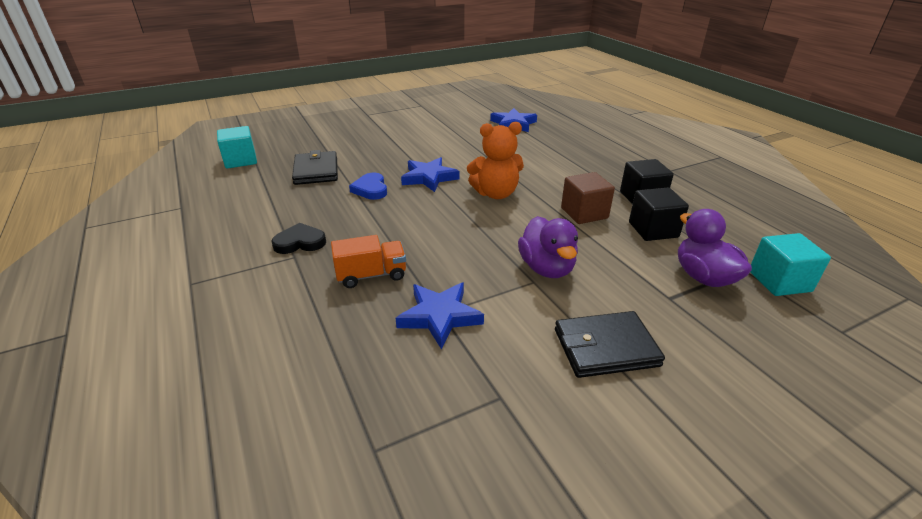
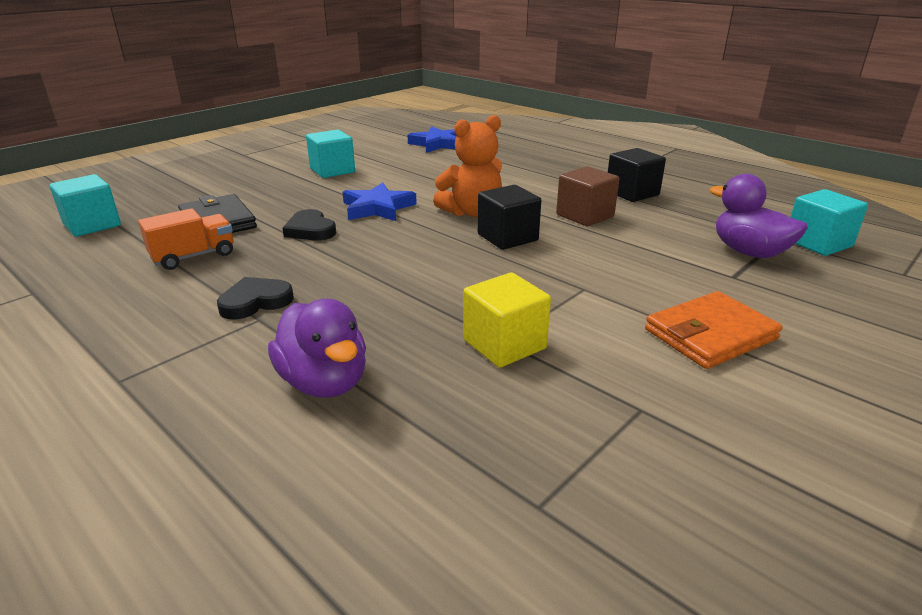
camera: 20 degrees left, 5 degrees down
(371, 189) = (310, 230): blue heart -> black heart
(371, 275) = (384, 319): orange truck -> orange truck (194, 256)
(418, 138) = (332, 170): none -> turquoise cube
(439, 316) = (504, 344): blue star -> yellow cube
(546, 268) = (587, 273): purple duck -> purple duck (324, 382)
(605, 347) = (710, 334): black wallet -> orange wallet
(653, 230) = (667, 219): black cube -> black cube (507, 237)

